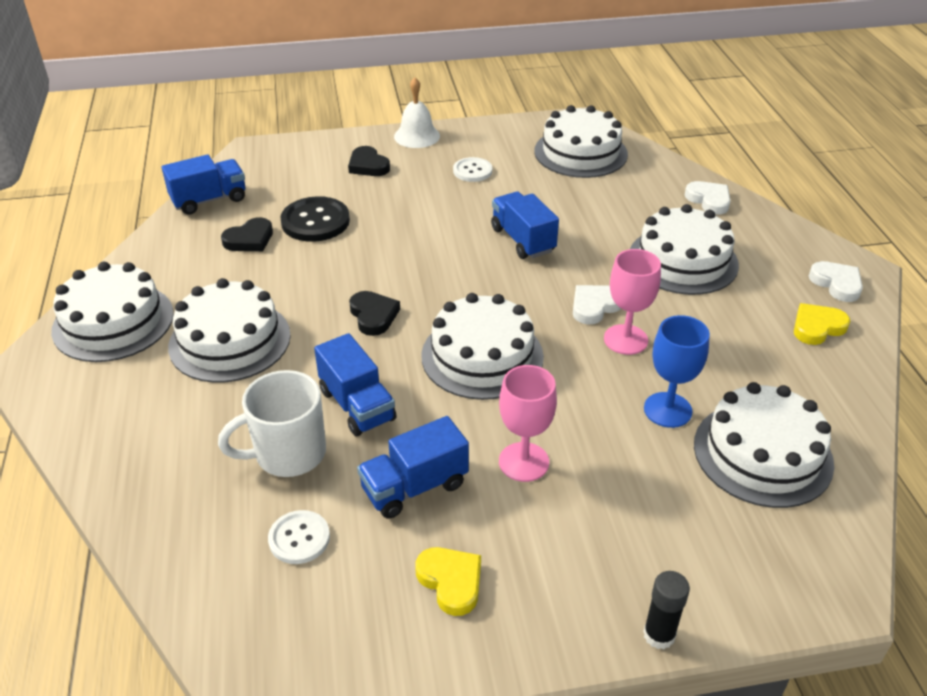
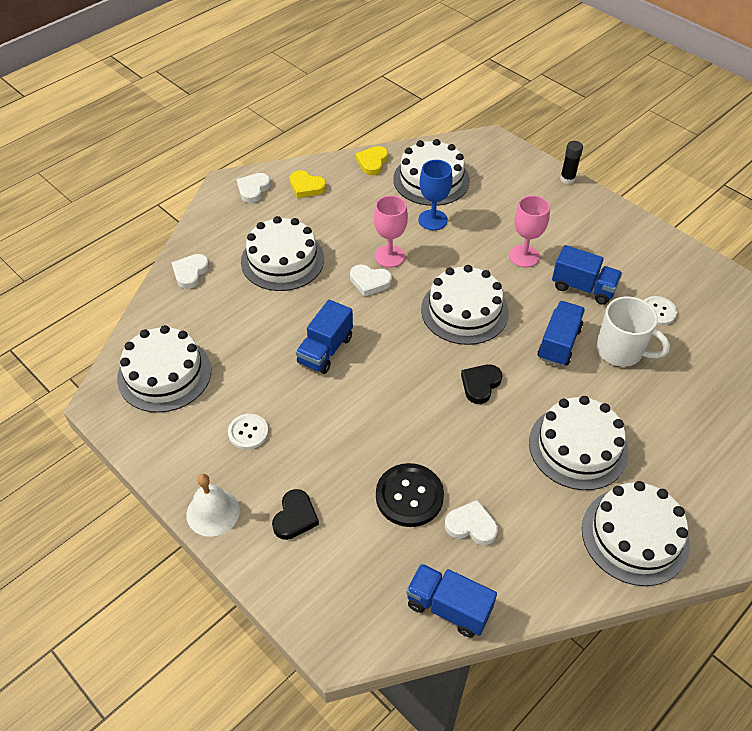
camera: 125 degrees left, 10 degrees up
(249, 239) = (471, 525): black heart -> white heart
(451, 581) = (615, 248): yellow heart -> yellow heart (372, 162)

